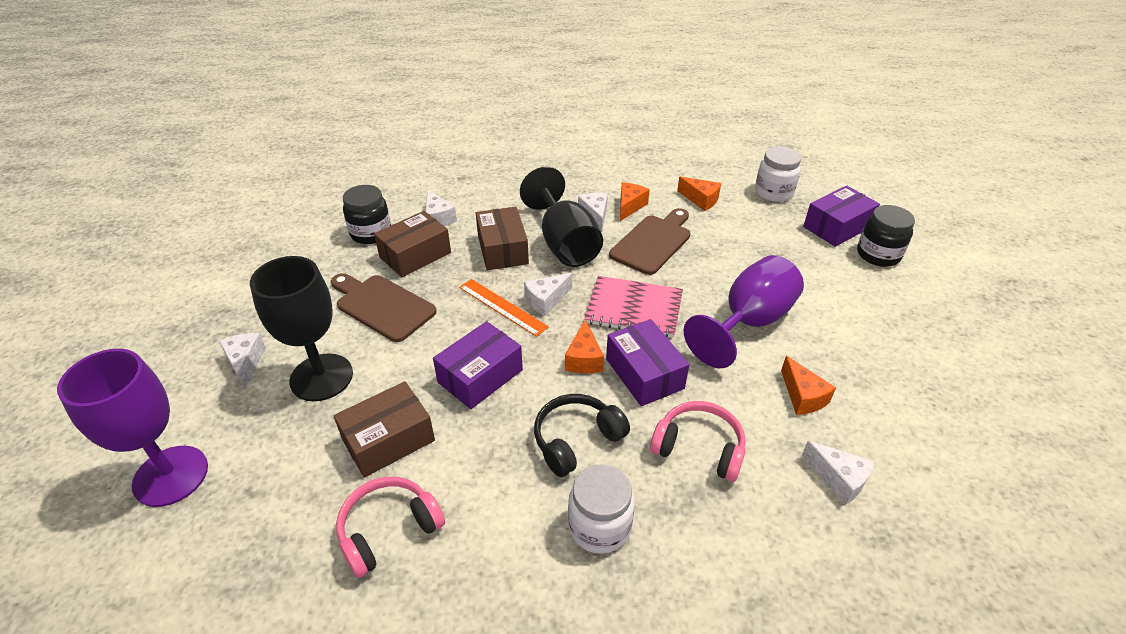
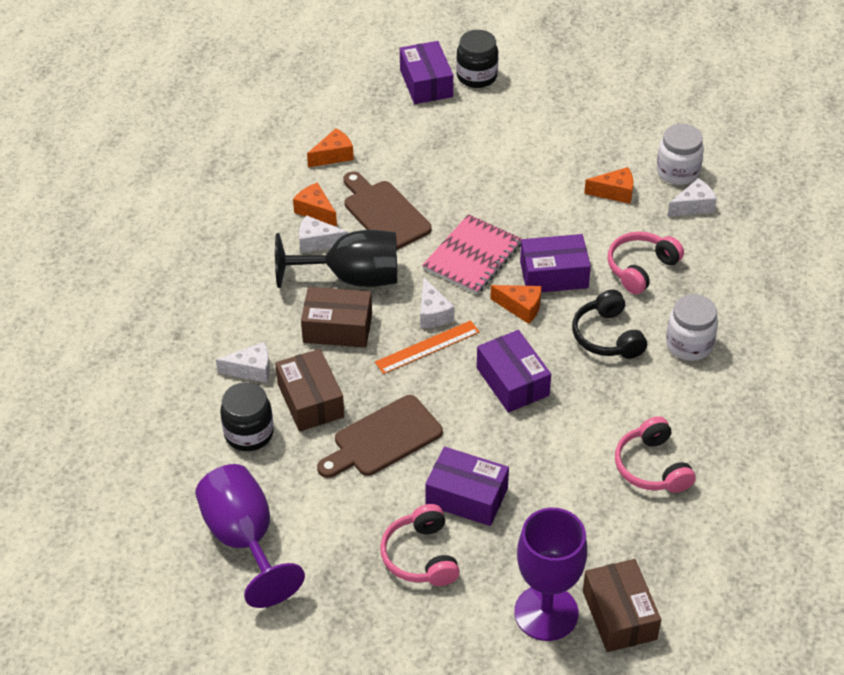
camera: 70 degrees left, 5 degrees up
(245, 363) = (420, 556): white cheese -> pink headphones
(321, 377) = (466, 496): black goblet -> purple box
(388, 440) = (562, 456): brown box -> brown box (619, 615)
(749, 322) = (522, 190): purple goblet -> purple goblet (244, 539)
(773, 192) = (350, 101): white jar -> white jar (677, 172)

